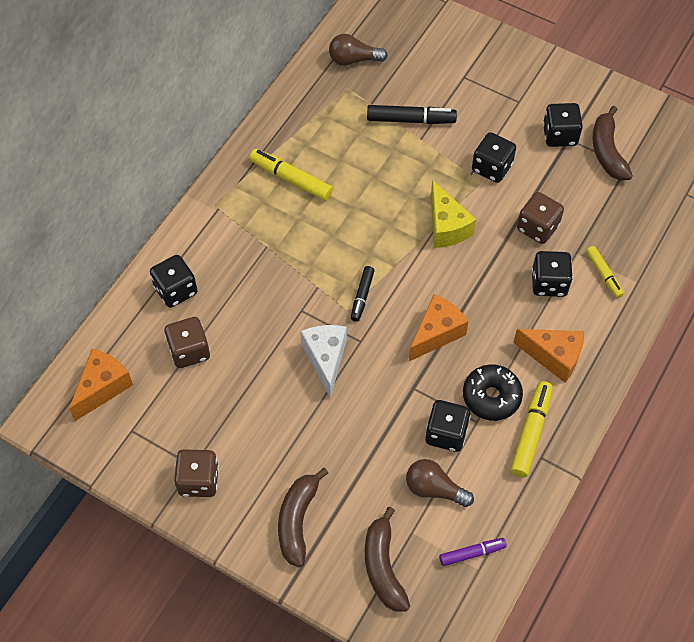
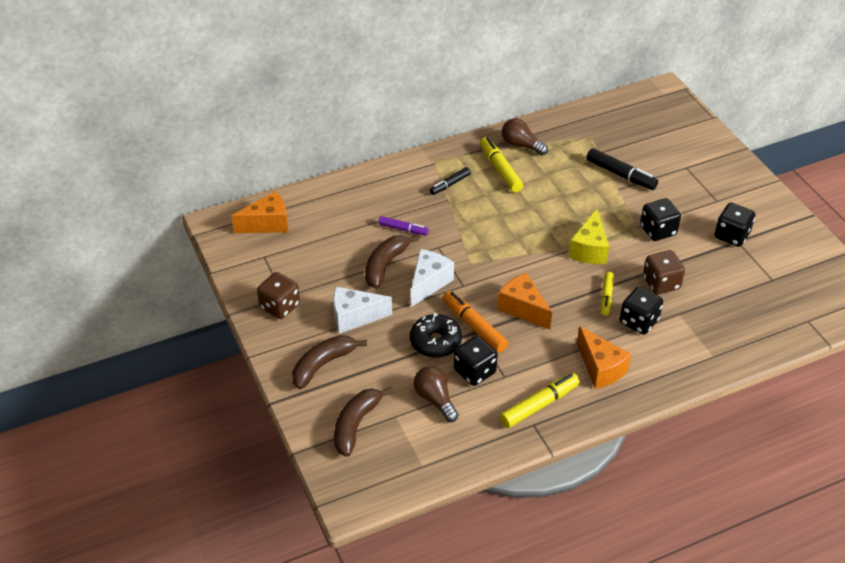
camera: 35 degrees right, 15 degrees down
(176, 290) = (363, 194): black dice -> none
(189, 351) = (341, 232): brown dice -> none
(284, 445) = (354, 317): none -> white cheese
(353, 59) = (609, 122): brown light bulb -> brown light bulb (521, 145)
(362, 296) = (488, 260): black marker -> black marker (450, 184)
(407, 382) = (474, 326): none -> orange marker
(436, 333) = (523, 308): orange cheese -> orange cheese turned 120 degrees counterclockwise
(472, 553) = (426, 453): purple marker -> purple marker (403, 229)
(491, 396) = (529, 367): black donut -> black donut (435, 342)
(603, 275) = (688, 338): yellow marker -> yellow marker (606, 297)
(607, 151) = (763, 263): brown banana -> brown banana (385, 265)

